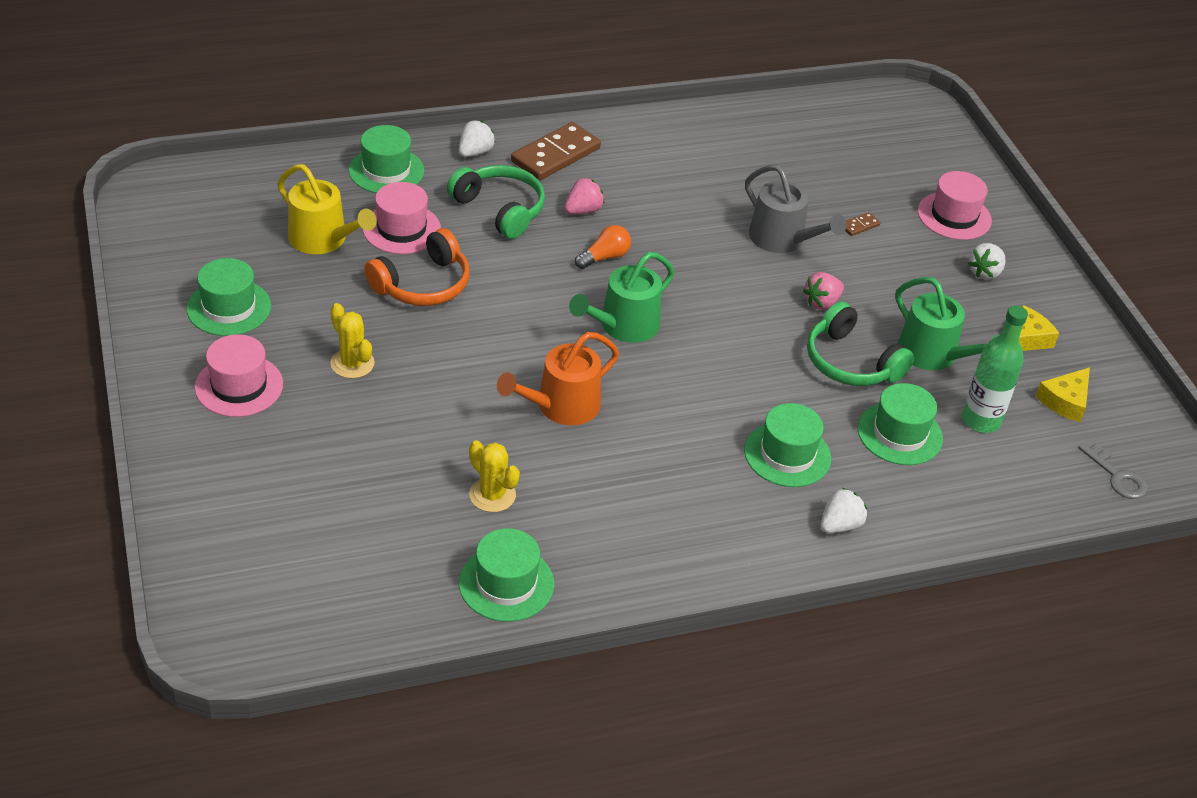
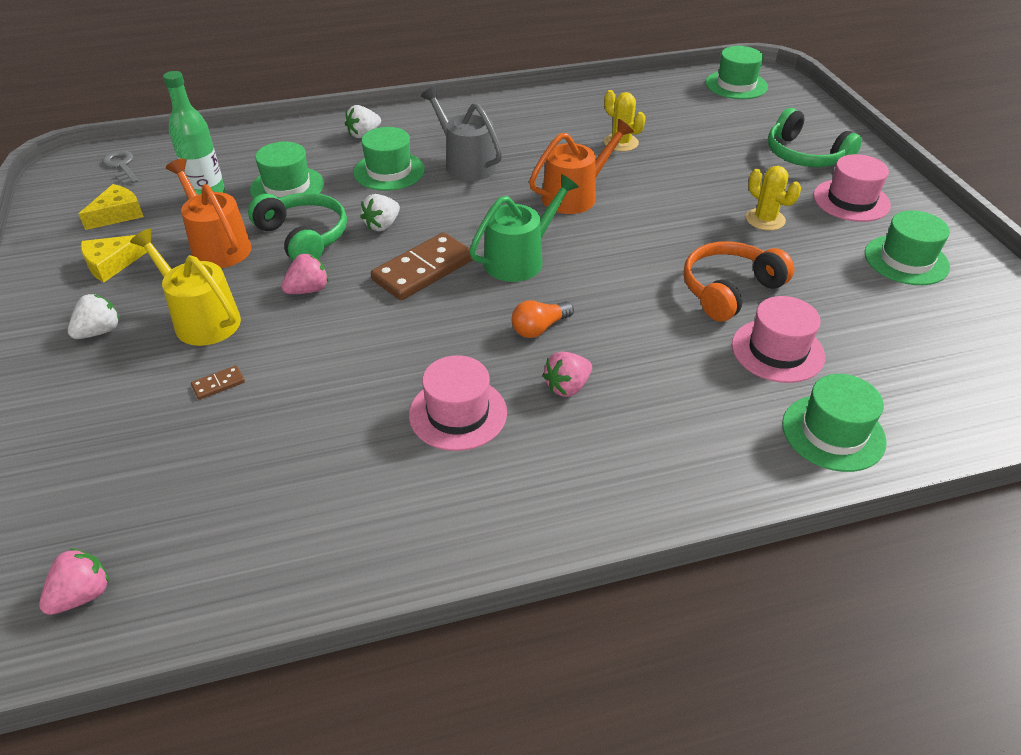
camera: 175 degrees left, 0 degrees up
(323, 239) = (858, 333): yellow watering can -> yellow watering can (202, 319)
(475, 152) = (726, 472): white strawberry -> white strawberry (382, 225)
(500, 209) = (670, 382): green headphones -> green headphones (805, 155)
(506, 583) = (602, 103): green hat -> green hat (736, 85)
(555, 155) = (611, 475): brown domino -> brown domino (423, 270)
(782, 239) = (325, 360): grey watering can -> grey watering can (466, 164)
(874, 117) = (82, 595): none -> pink strawberry
(933, 354) = (218, 246): green watering can -> orange watering can
(954, 216) = (82, 405): pink hat -> pink hat (458, 413)

